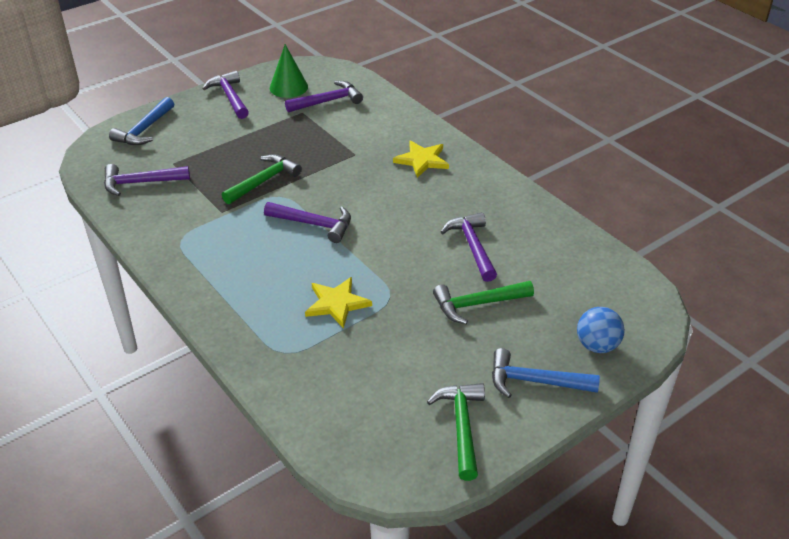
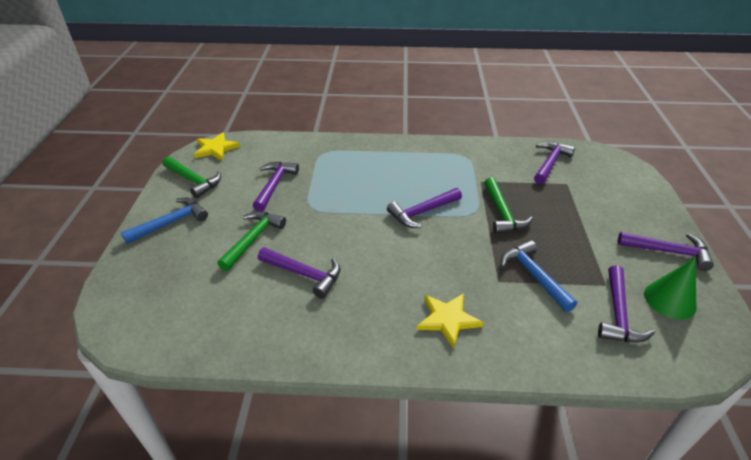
camera: 130 degrees right, 0 degrees up
(144, 130) = (631, 187): blue hammer -> blue hammer (534, 275)
(336, 303) = (334, 185): yellow star -> yellow star (216, 148)
(389, 349) = (274, 185): none -> purple hammer
(597, 345) = (144, 268): blue ball -> none

